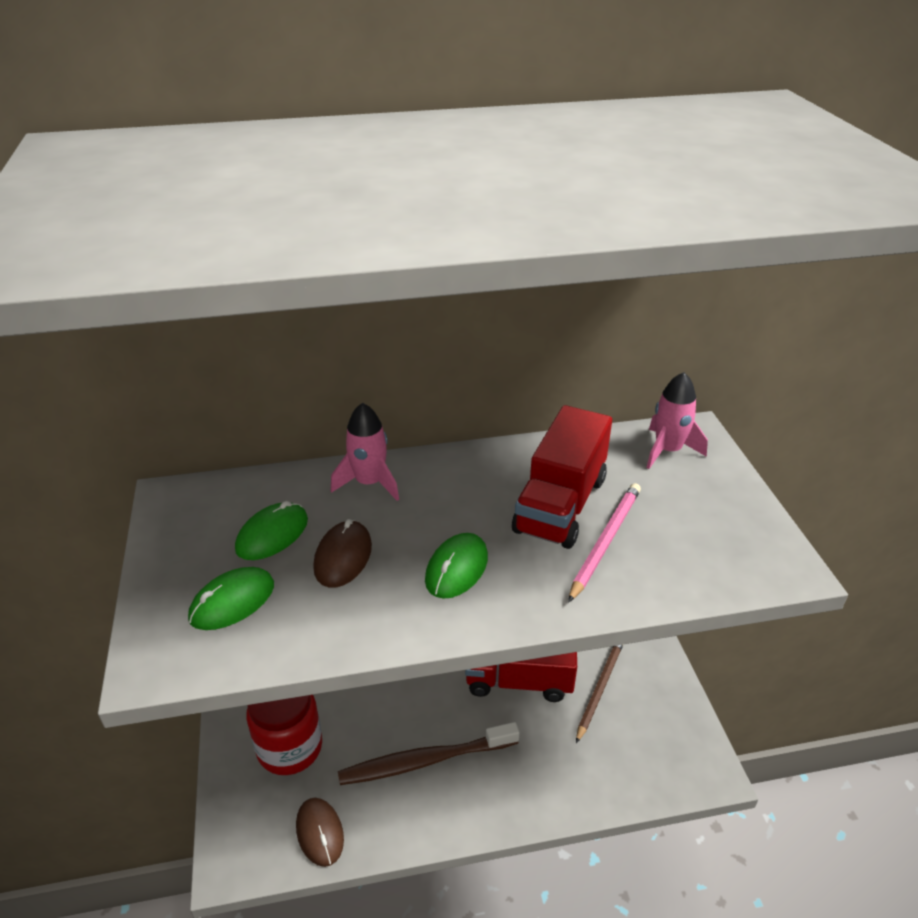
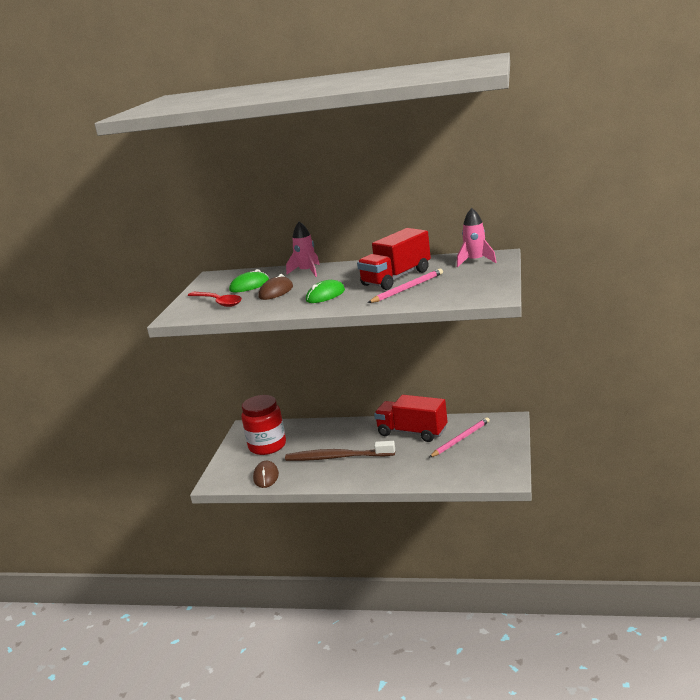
camera: 25 degrees right, 15 degrees down
(232, 601) = (218, 302): green mouse -> red spoon
(600, 688) = (461, 439): brown pencil -> pink pencil

